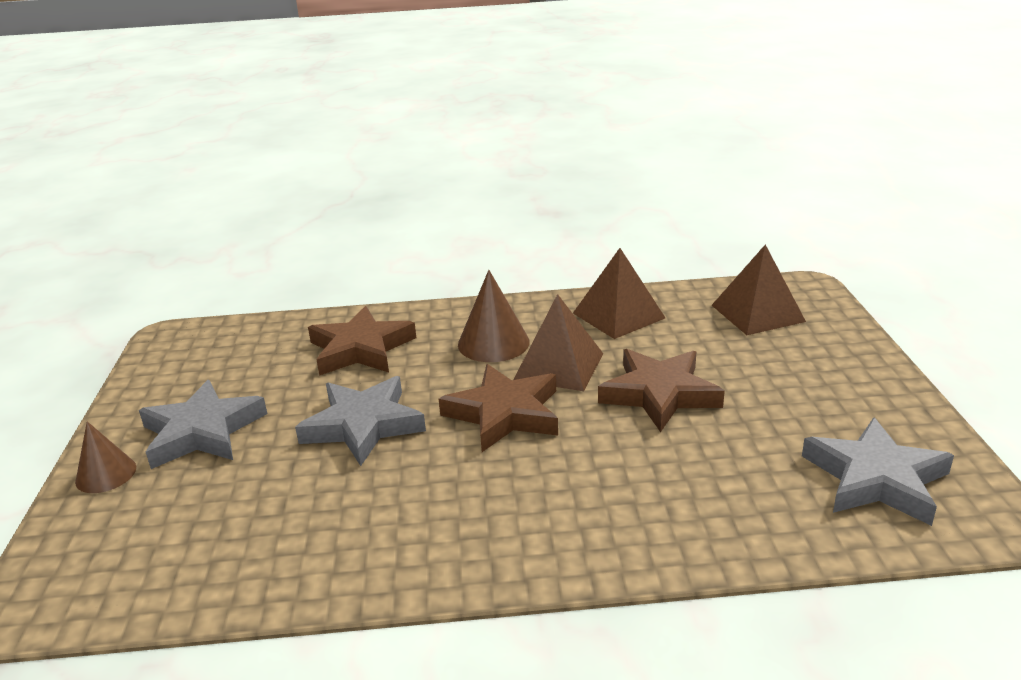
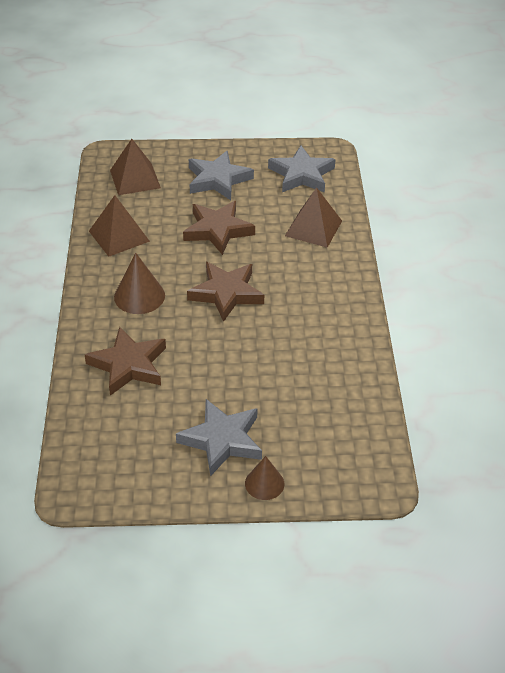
camera: 90 degrees left, 15 degrees up
(363, 425) = (228, 357): grey star -> grey star (218, 179)
(559, 366) = (177, 267): brown pyramid -> brown pyramid (313, 228)

